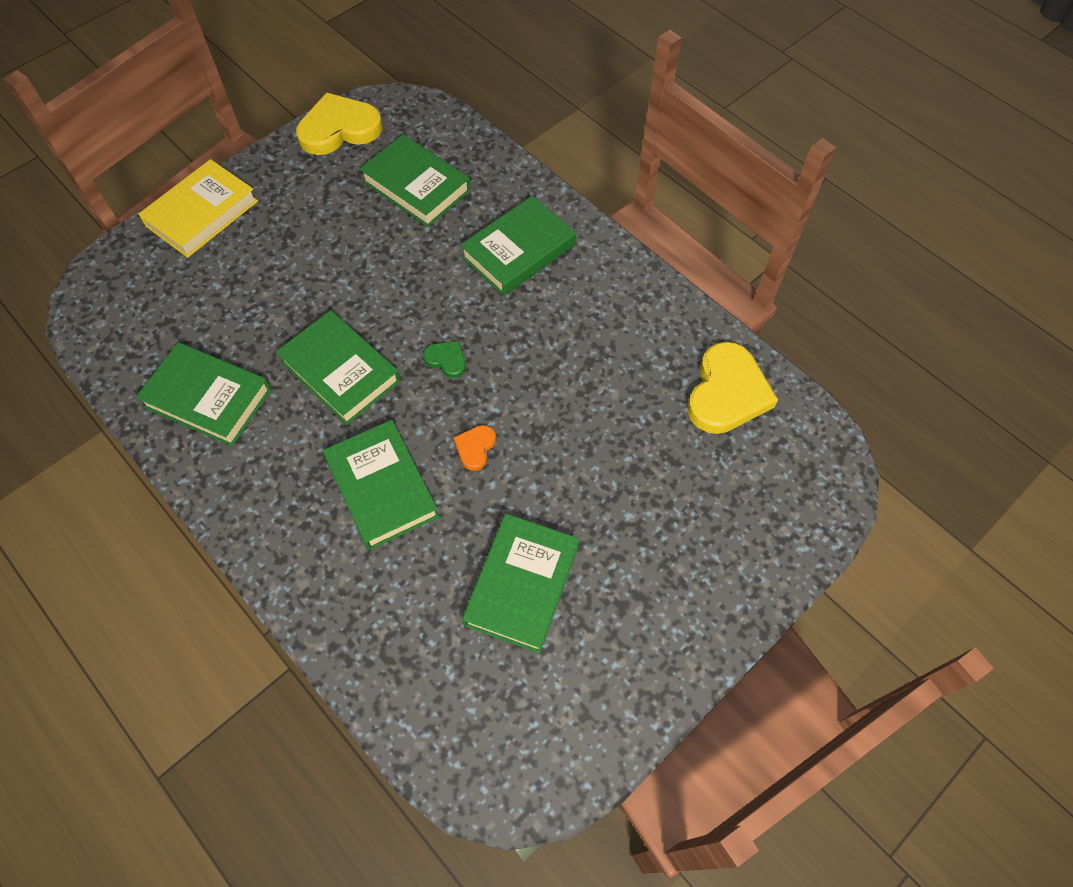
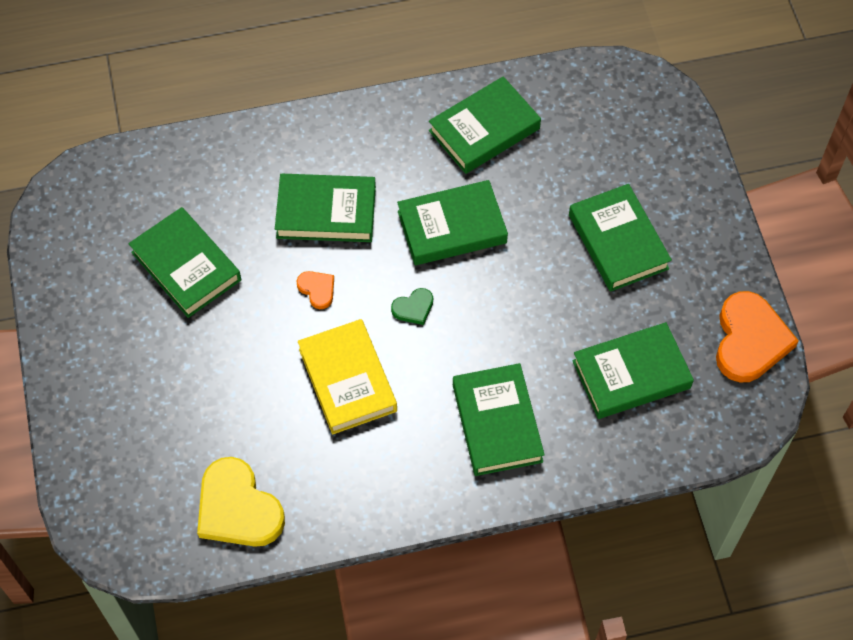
camera: 120 degrees right, 0 degrees up
(202, 213) = (694, 188): yellow book -> yellow book (347, 380)
(288, 243) = (618, 242): none -> green book
(339, 129) = (749, 340): yellow heart -> orange heart

